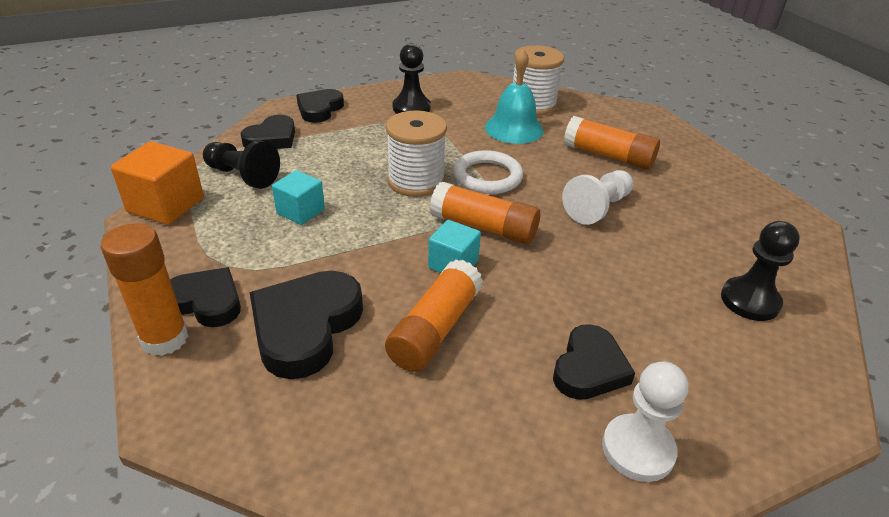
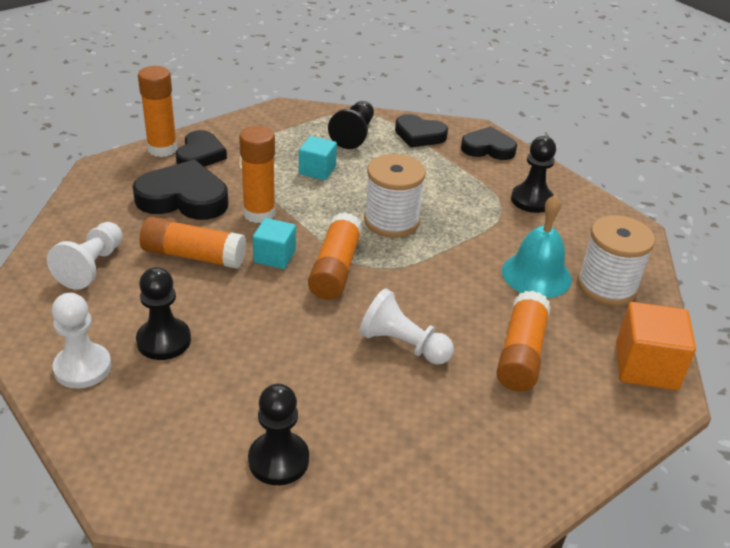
camera: 75 degrees right, 0 degrees up
(166, 205) = (300, 113): orange cube -> orange cube (646, 366)
(368, 265) = (259, 213): none -> orange glue stick
(432, 434) = (92, 266): none -> white pawn
(487, 177) = (423, 263): white ring -> none
(589, 368) = (164, 341): black heart -> black pawn

